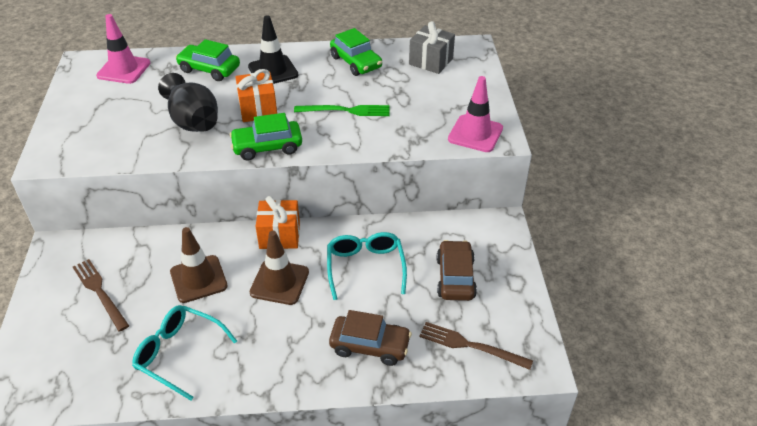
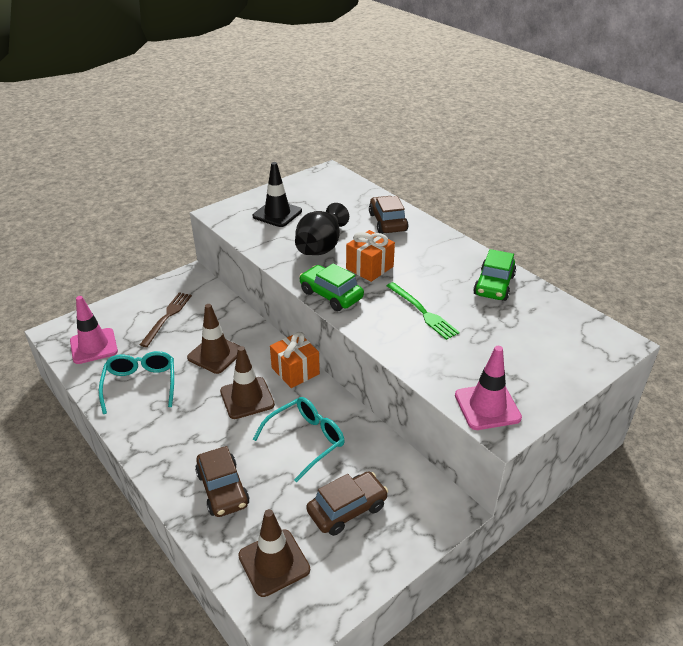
camera: 55 degrees right, 5 degrees down
(124, 69) = (341, 190): pink traffic cone -> pink traffic cone (94, 346)
(209, 69) = (387, 222): green car -> brown car
(273, 71) = (424, 250): black traffic cone -> black traffic cone (277, 214)
(431, 61) = (557, 327): grey gift -> none
(471, 346) = (274, 562): brown fork -> brown traffic cone

